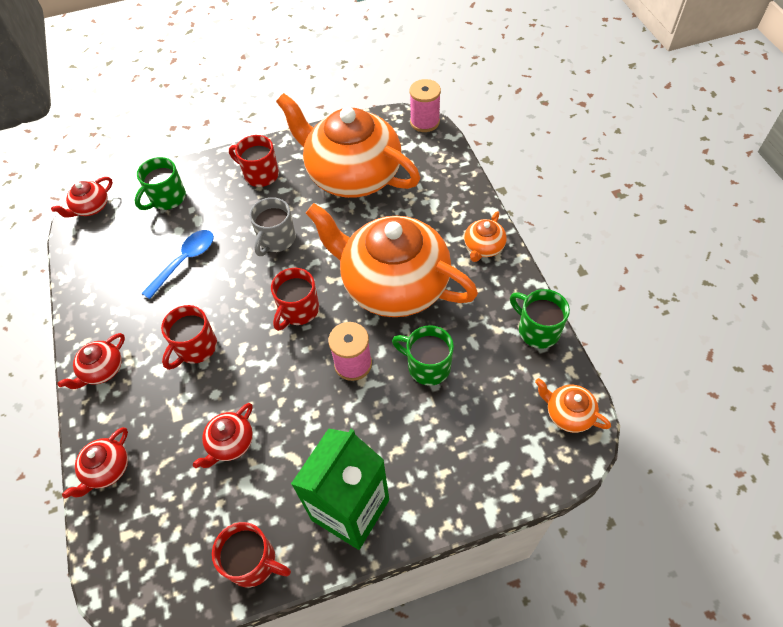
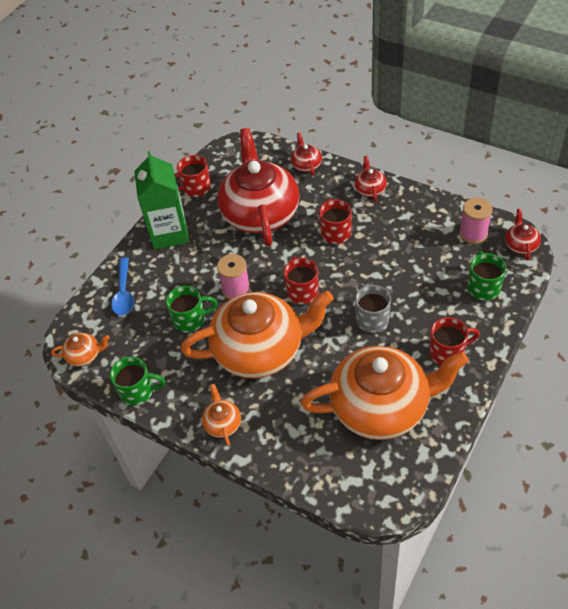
camera: 140 degrees right, 5 degrees down
(185, 261) = (409, 264): blue spoon -> blue spoon (124, 293)
(230, 443) = (260, 213): red teapot -> red teapot, size x2.48
(425, 122) = (382, 507): pink spool -> pink spool (473, 233)

